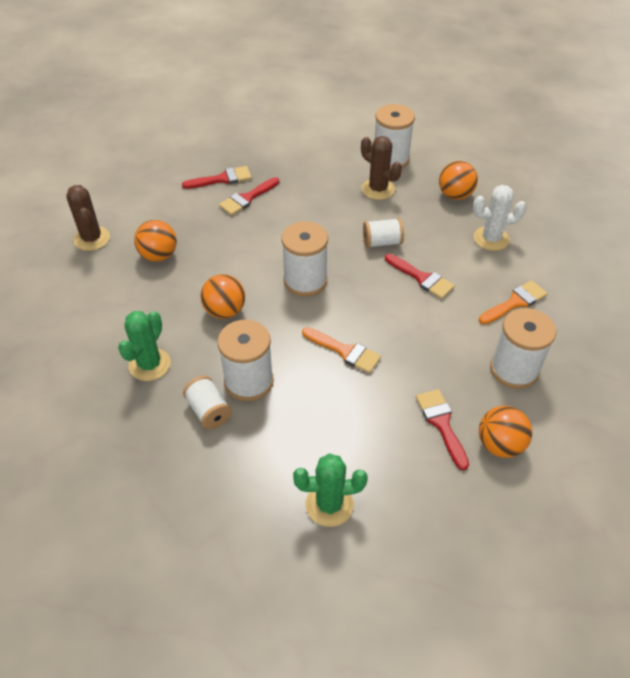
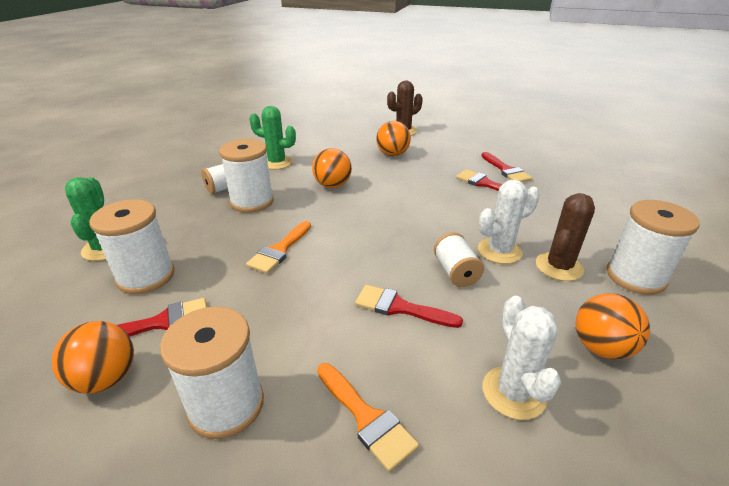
camera: 85 degrees right, 15 degrees down
(305, 281) = (377, 222): white spool -> white spool (146, 276)
(356, 214) = (499, 251): none -> white cactus
(422, 278) = (399, 307): red brush -> red brush turned 75 degrees clockwise

